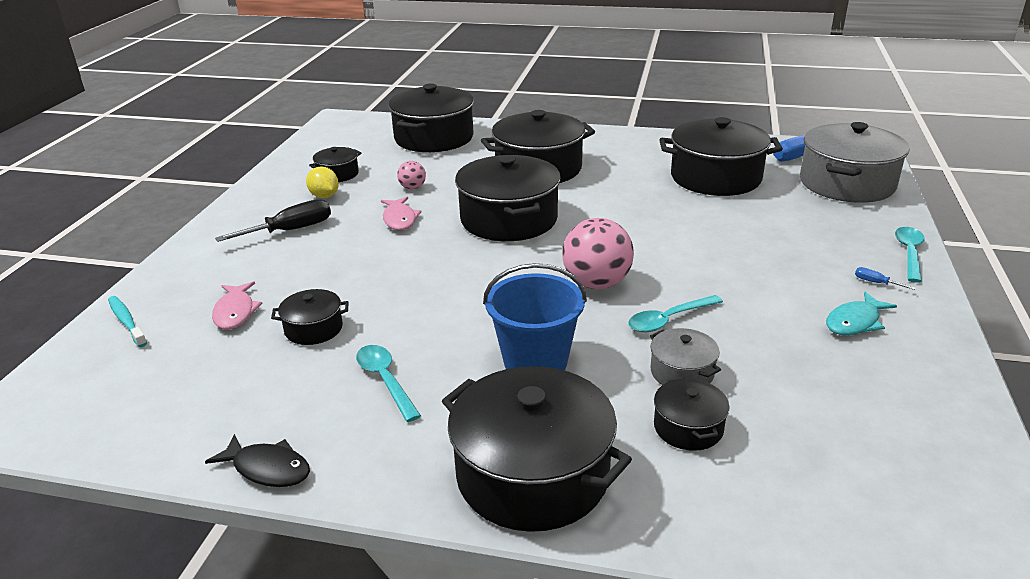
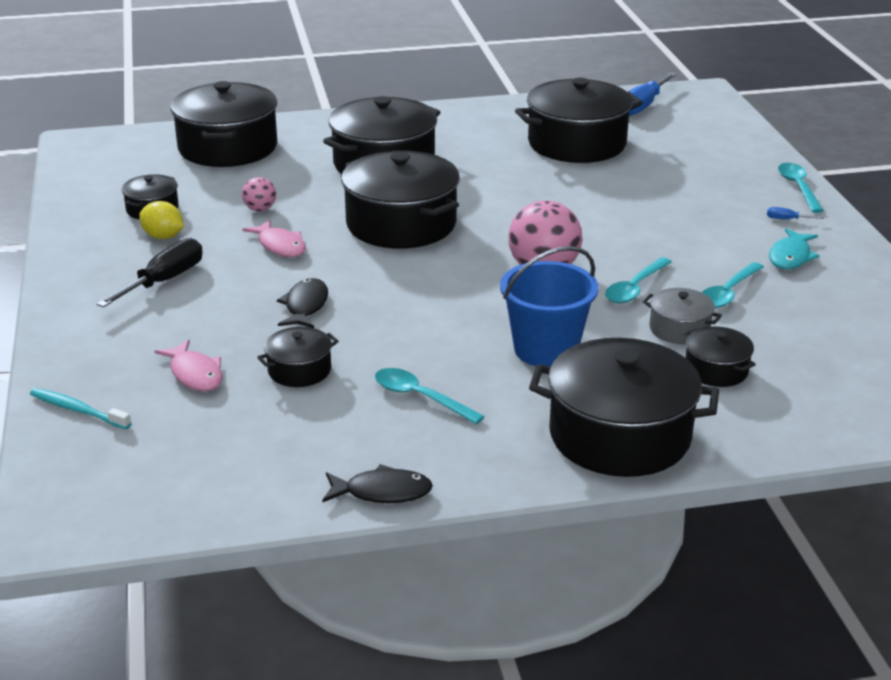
camera: 25 degrees left, 0 degrees up
(371, 273) = (305, 306): none -> black fish
(760, 346) = (728, 293): none -> turquoise spoon
(847, 184) = (704, 129): grey pot -> none

